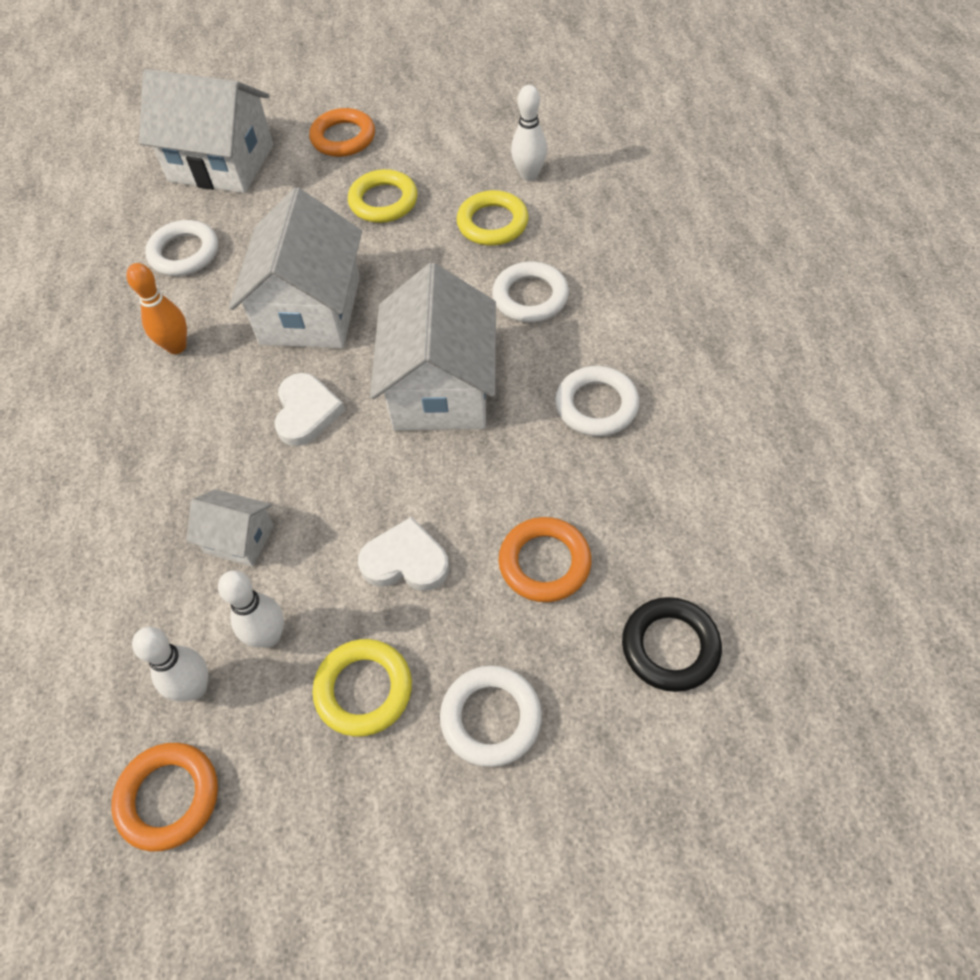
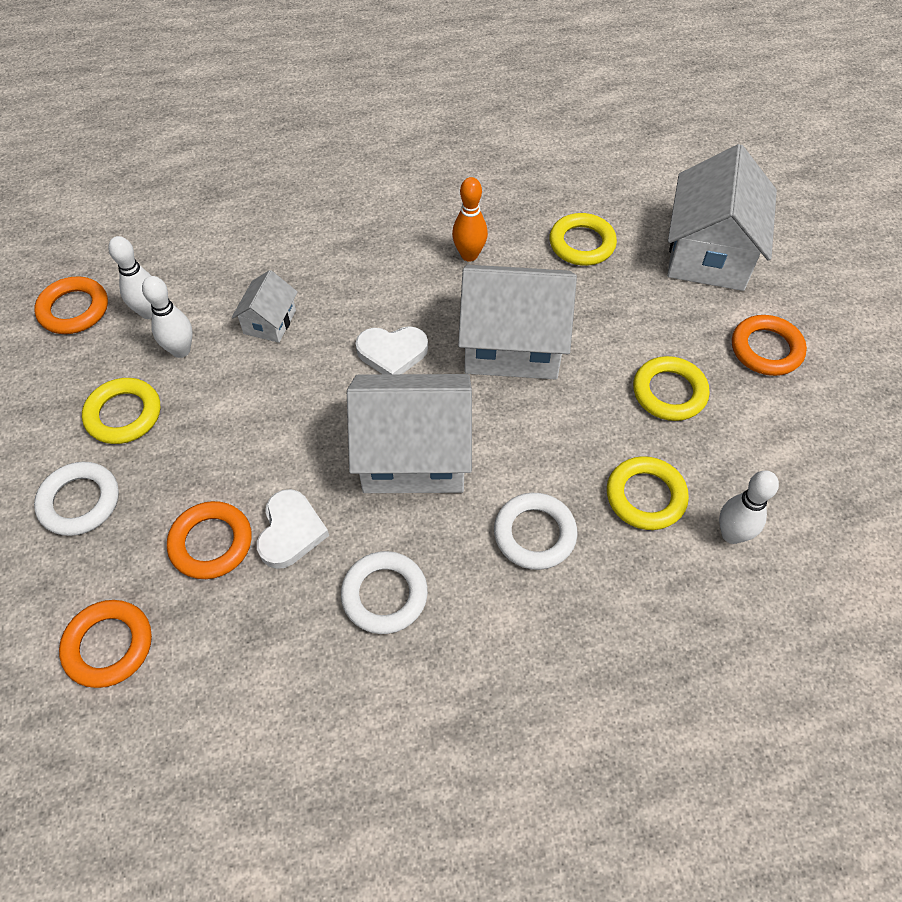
camera: 85 degrees right, 0 degrees up
(184, 253) = (582, 244): white ring -> yellow ring
(405, 561) = (231, 436): white heart -> white heart (290, 531)
(670, 647) = (109, 645): black ring -> orange ring

